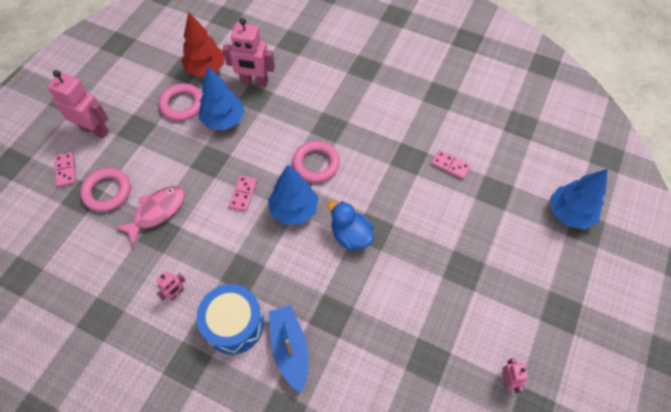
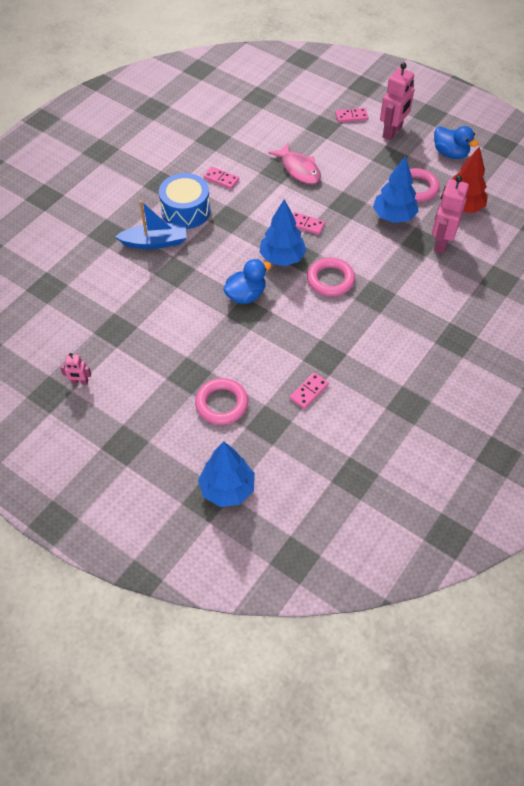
camera: 100 degrees right, 5 degrees down
(107, 192) = (325, 140): pink ring -> pink ring (222, 404)
(130, 80) = (450, 153): none -> blue duck
(176, 293) = (221, 179): pink robot -> pink domino

